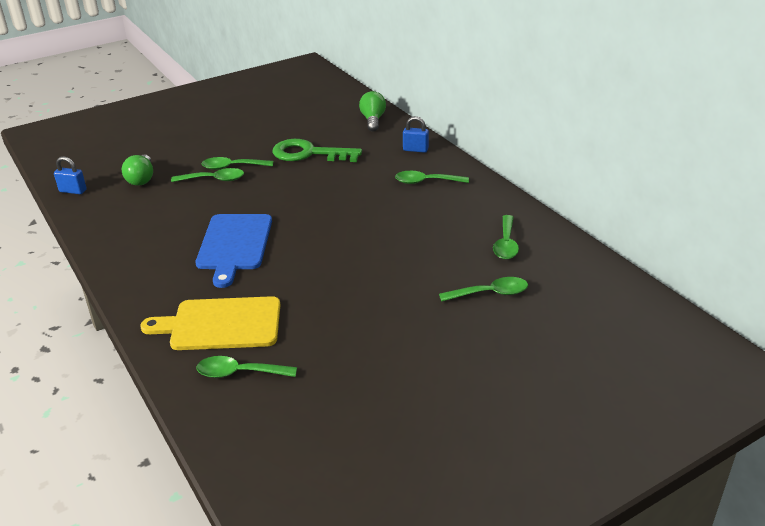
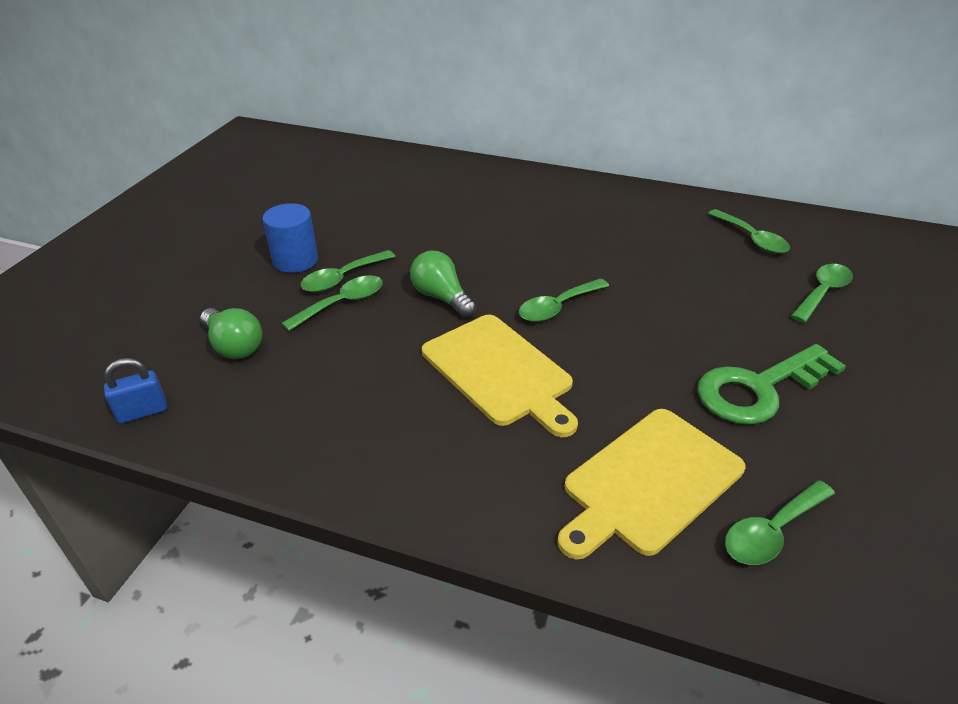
camera: 40 degrees left, 5 degrees up
(224, 148) = (295, 260): none -> blue cylinder
(234, 245) = (499, 372): blue cutting board -> yellow cutting board
(309, 153) = (413, 226): green key -> green key (759, 389)
(373, 120) = (426, 166): green light bulb -> green light bulb (441, 297)
(415, 149) = (519, 181): blue padlock -> none
(426, 182) = (583, 209): green spoon -> green spoon (557, 307)

